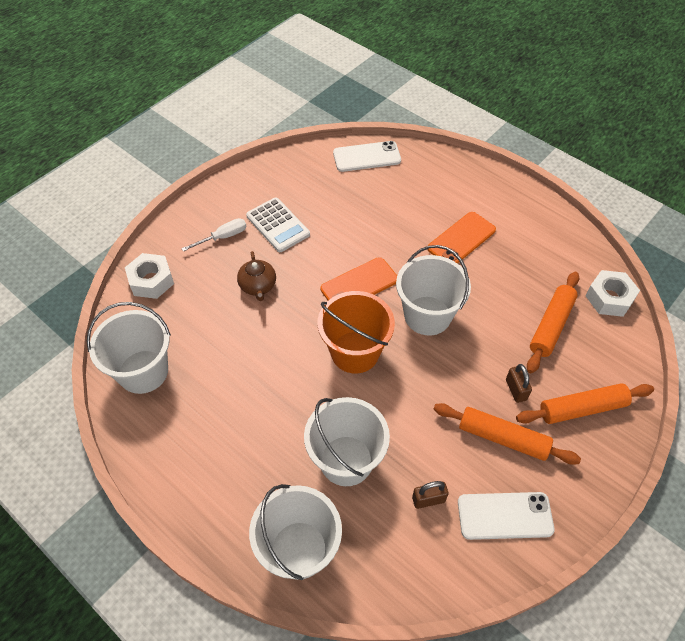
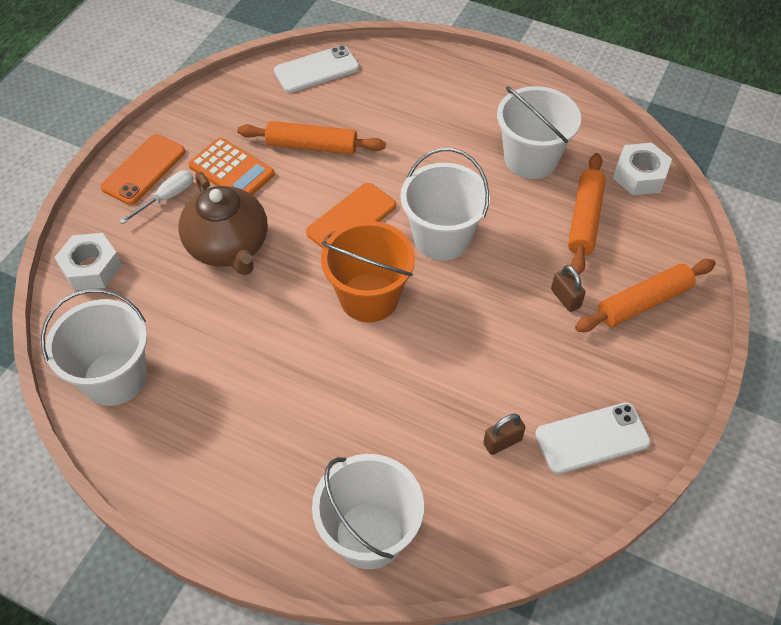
camera: 15 degrees left, 0 degrees up
(258, 286) = (229, 247): brown teapot -> brown teapot, size x1.79
(278, 225) = (231, 170): white calculator -> orange calculator
(346, 460) = (395, 422): white bucket -> white bucket (530, 159)
(461, 239) = (456, 143): orange phone -> orange phone (144, 169)
(503, 438) = (566, 354): orange rolling pin -> orange rolling pin (312, 146)

